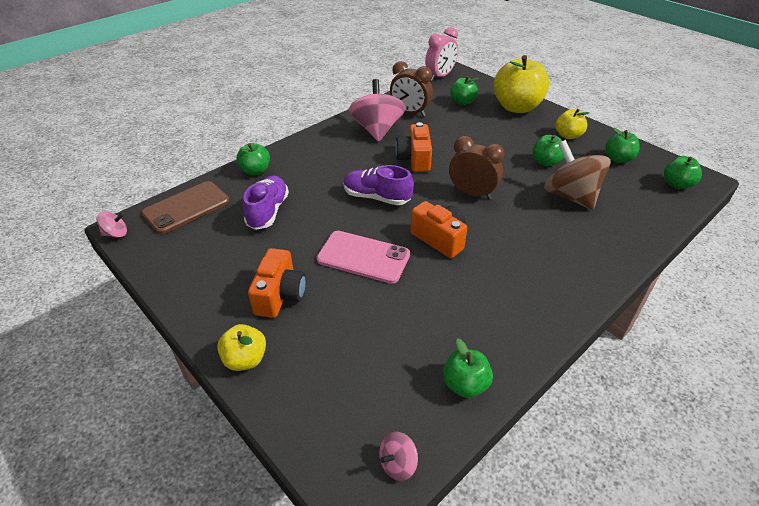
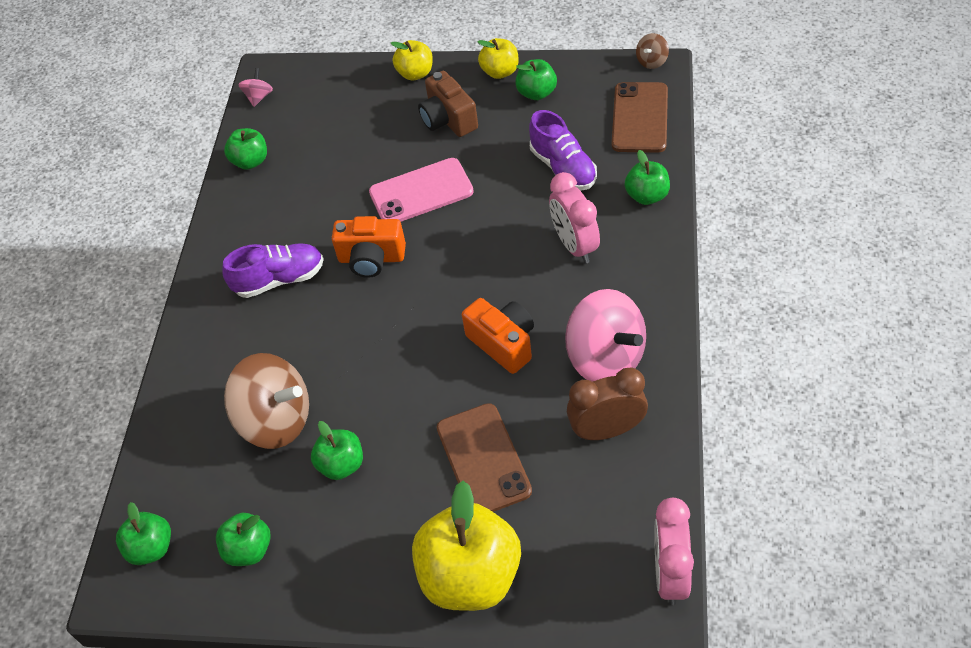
camera: 145 degrees right, 10 degrees up
(116, 234) = (652, 61): pink spinning top -> brown spinning top
(280, 295) = (448, 119): orange camera -> brown camera
(323, 173) = (575, 245): none -> pink clock
(376, 197) = (483, 259): purple shoe -> purple shoe (279, 279)
(462, 102) = (562, 521): green apple -> green apple (537, 93)
(472, 193) = (389, 340): brown clock -> none
(474, 130) = (483, 459): none -> brown phone
(568, 135) = (346, 555): yellow apple -> yellow apple (500, 72)

